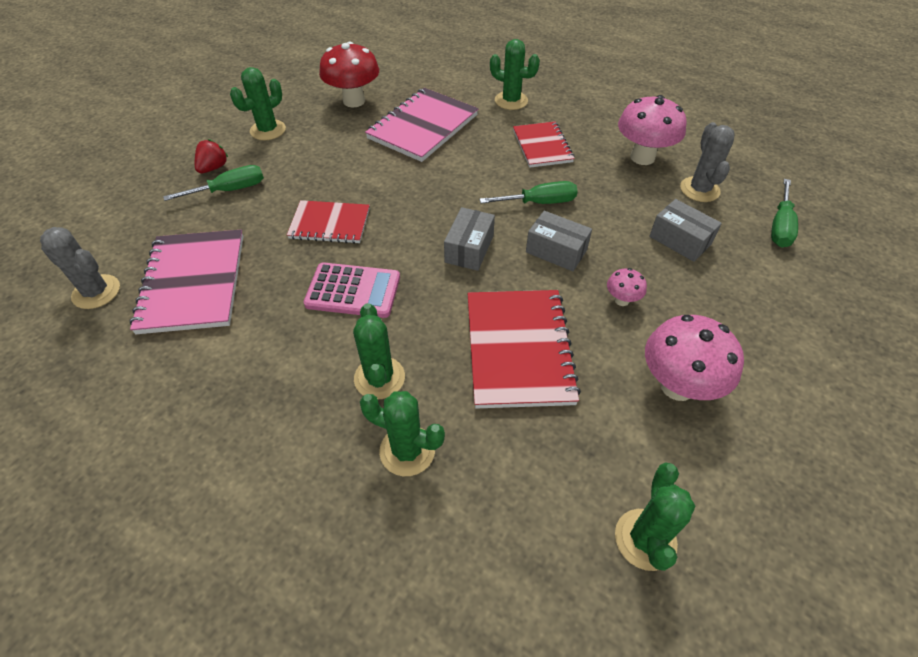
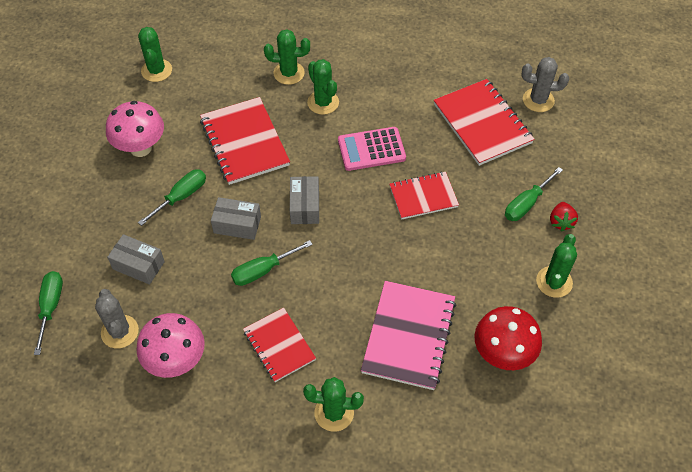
camera: 160 degrees right, 5 degrees up
(193, 283) = (482, 123): pink notebook -> red notebook
(621, 300) = (181, 197): pink mushroom -> green screwdriver

